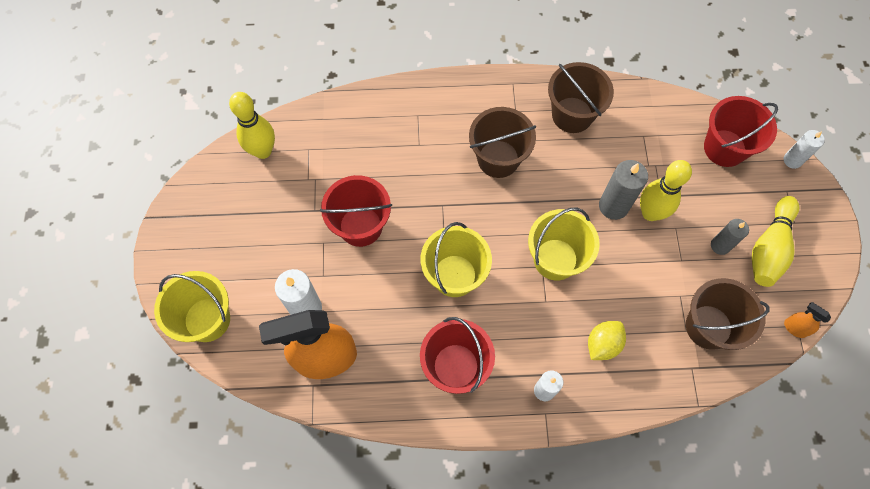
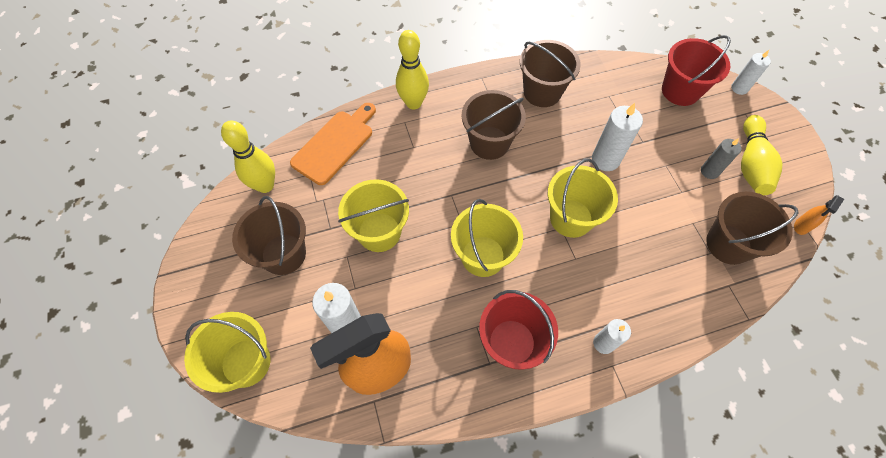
camera: 15 degrees left, 5 degrees down
(264, 225) = (283, 254): none -> brown bucket
(341, 123) = (335, 144): none -> orange cutting board
(360, 226) = (379, 232): red bucket -> yellow bucket
(603, 344) = (641, 284): yellow lemon -> none
(613, 206) = (605, 159): grey candle -> white candle
(650, 213) = (639, 158): yellow bowling pin -> yellow bowling pin (413, 103)
(794, 328) = (801, 226): orange spray bottle -> orange spray bottle turned 75 degrees counterclockwise

